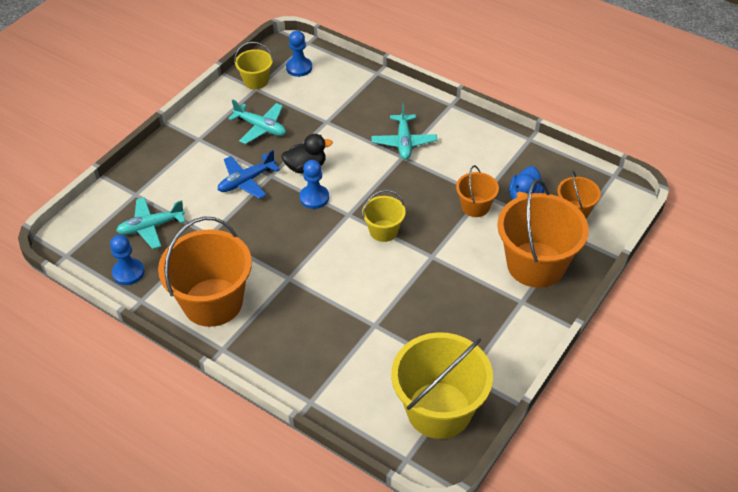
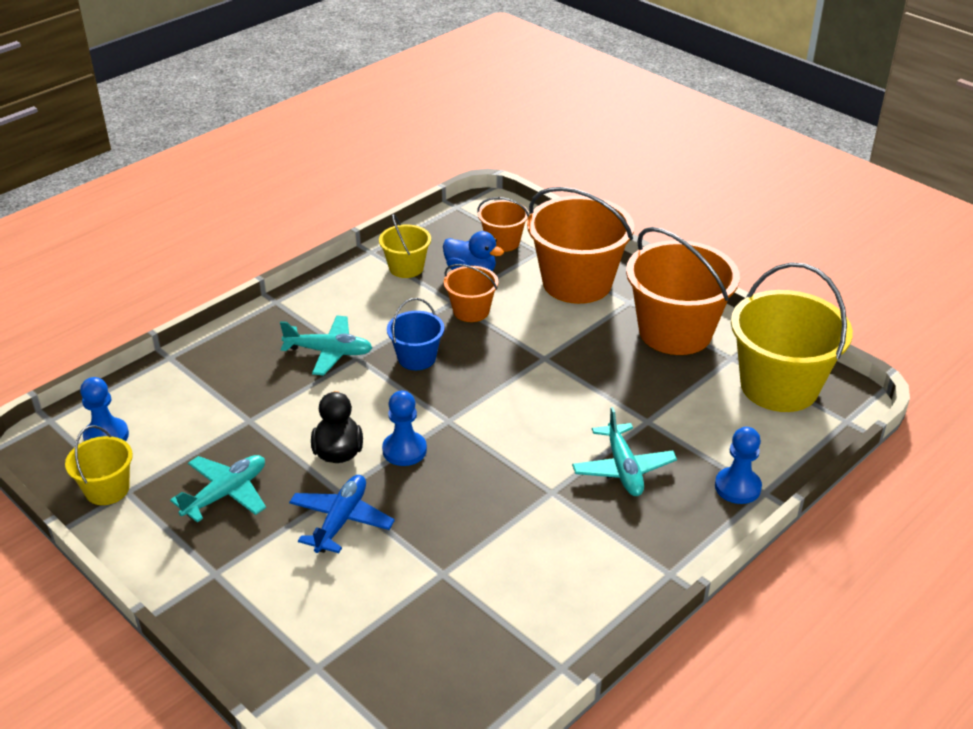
camera: 80 degrees left, 10 degrees down
(128, 272) = (498, 683): blue pawn -> blue pawn (737, 487)
(151, 227) = (403, 648): turquoise plane -> turquoise plane (623, 468)
(213, 302) = (581, 578): orange bucket -> orange bucket (675, 332)
(246, 181) = (341, 520): blue plane -> blue plane turned 135 degrees counterclockwise
(383, 231) = (489, 392): yellow bucket -> yellow bucket (406, 268)
(410, 187) = (417, 358): none -> blue bucket

